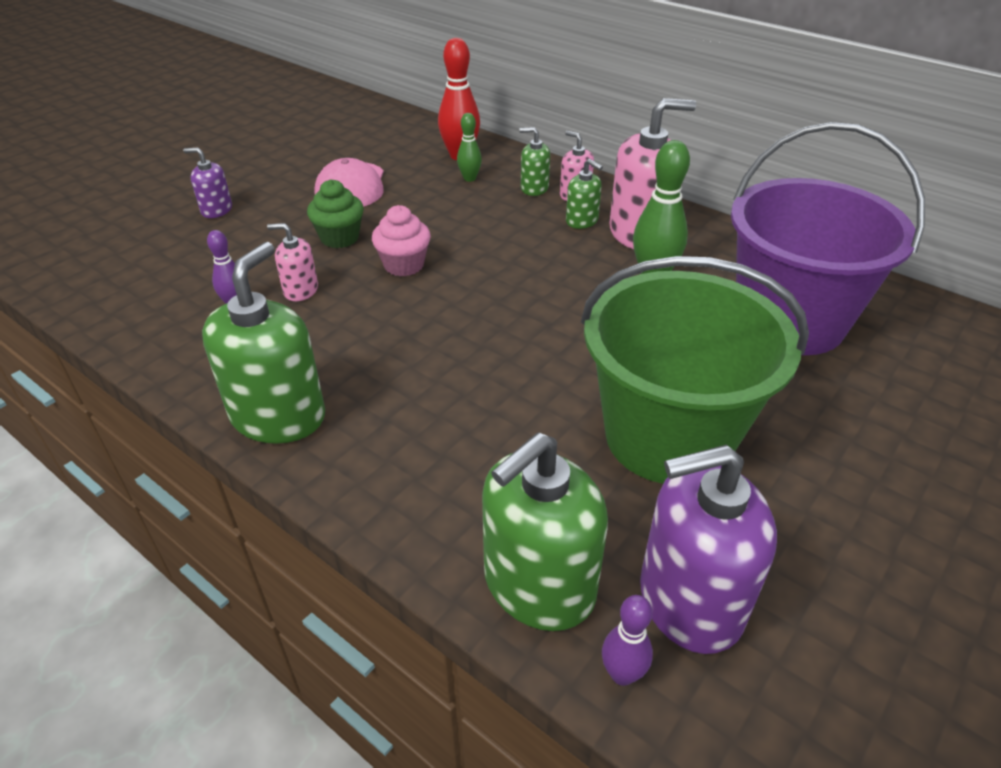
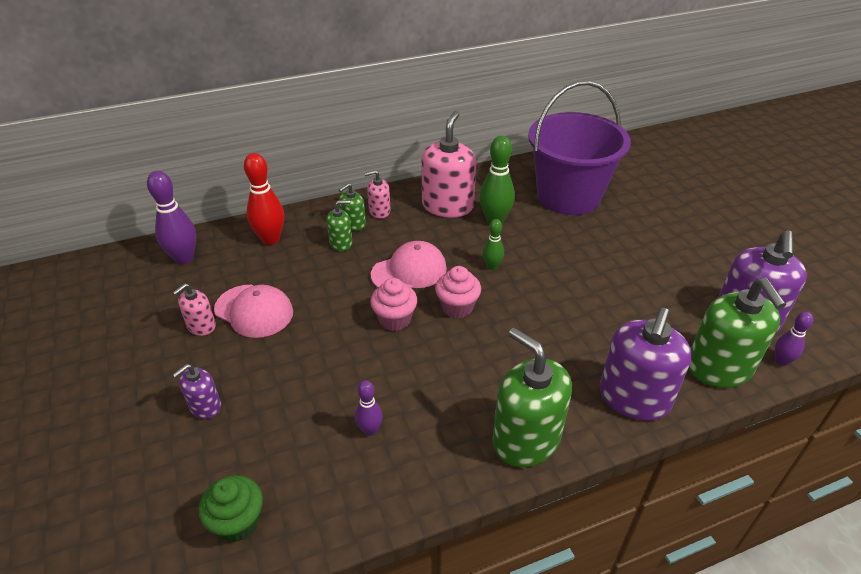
camera: 60 degrees left, 0 degrees up
(300, 290) = (381, 385): pink soap dispenser -> pink soap dispenser (201, 326)
(340, 238) = (327, 341): green cupcake -> green cupcake (238, 522)
(391, 129) = (184, 258): none -> purple bowling pin
(406, 496) = (634, 398): none -> purple soap dispenser
(460, 299) = (457, 307): none -> pink cupcake
(469, 178) = (309, 247): green bowling pin -> green bowling pin (492, 266)
(491, 248) = (409, 271): none -> pink cap
(582, 221) = (413, 221): green soap dispenser -> green soap dispenser (341, 243)
(668, 436) = (634, 278): green bucket -> none

